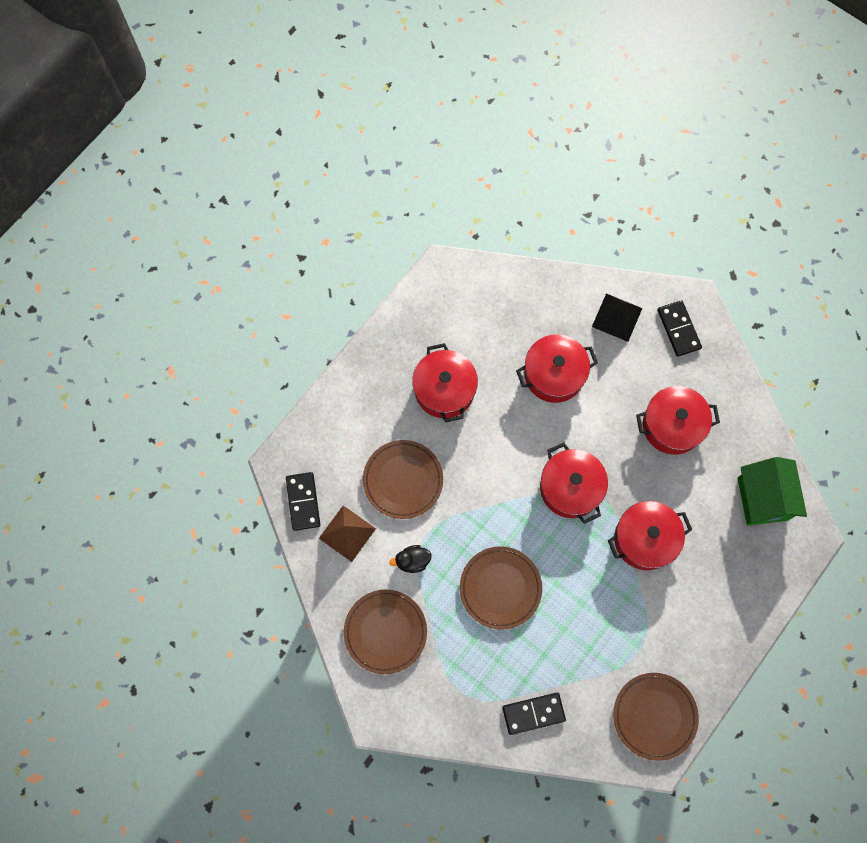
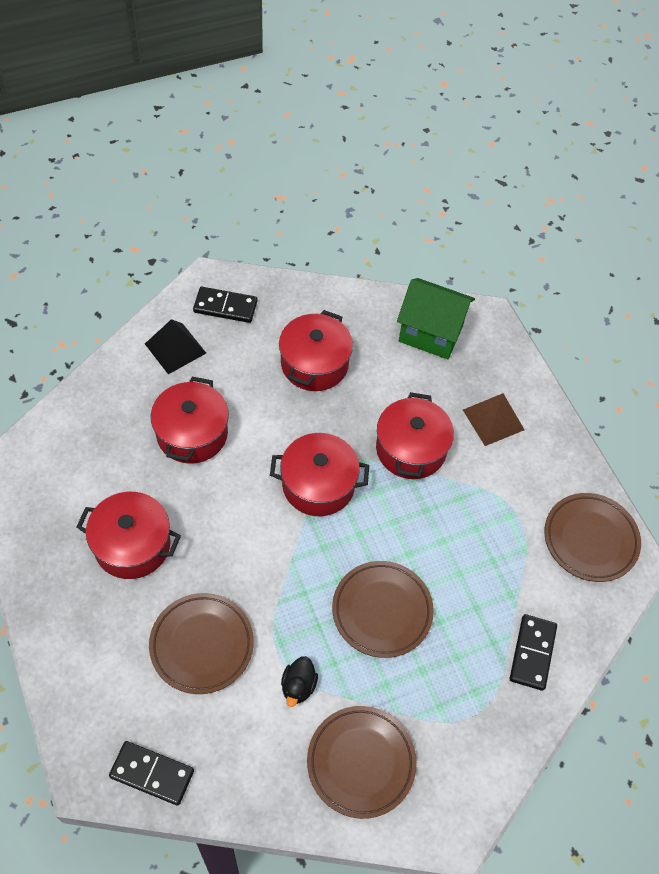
camera: 65 degrees left, 15 degrees down
(347, 533) = (222, 742): brown pyramid -> brown pyramid (493, 419)

